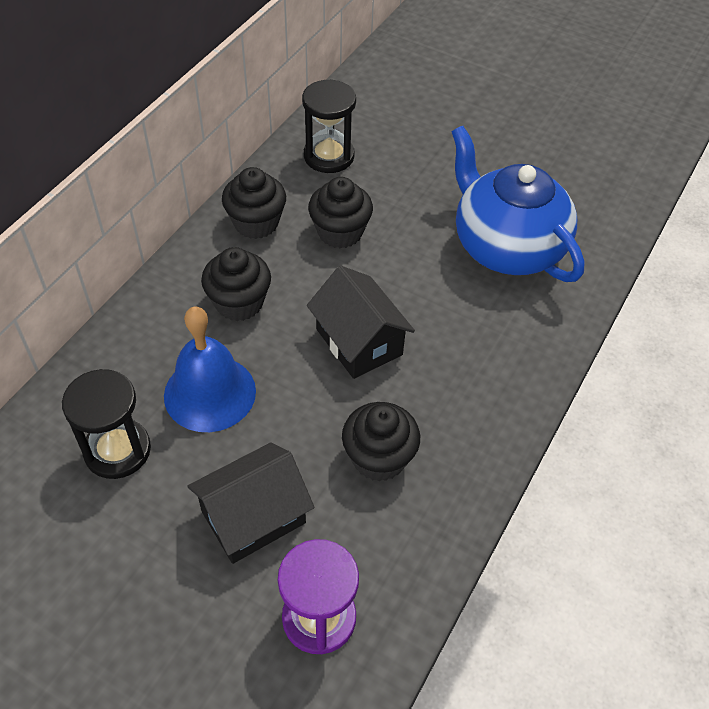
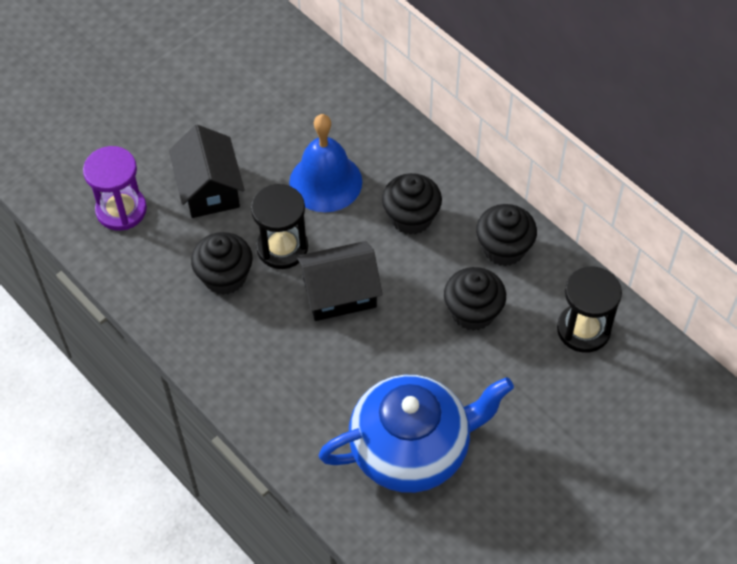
camera: 110 degrees right, 5 degrees up
(117, 450) = (296, 120): black hourglass -> black hourglass (282, 247)

